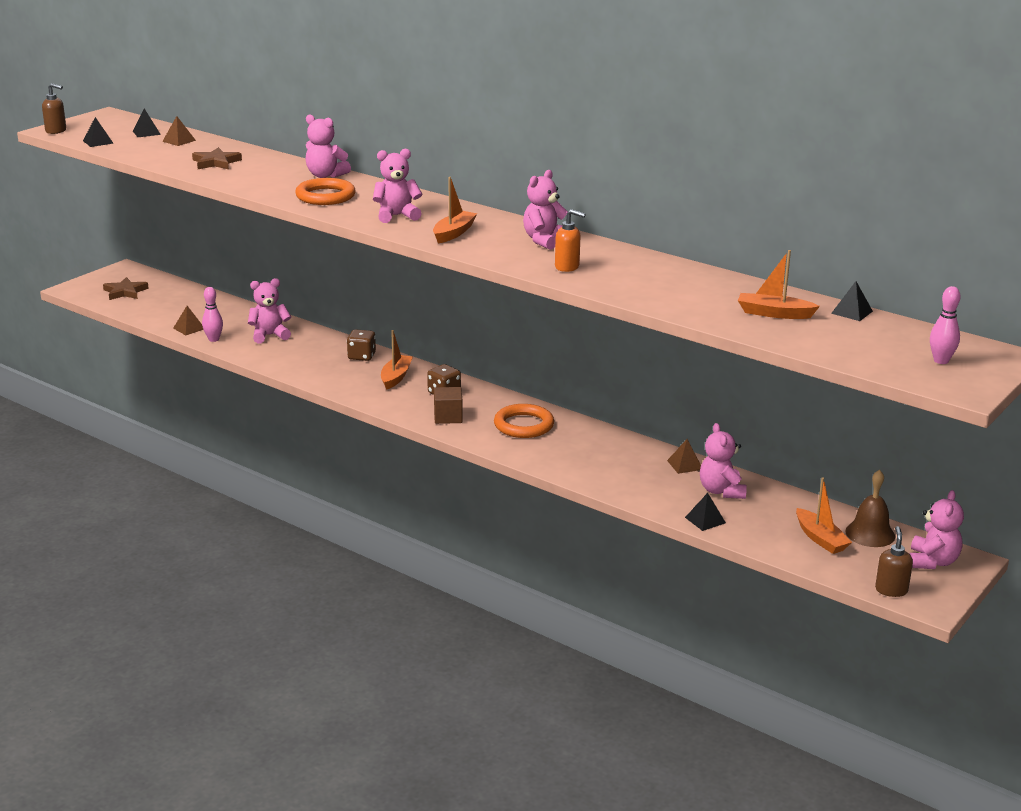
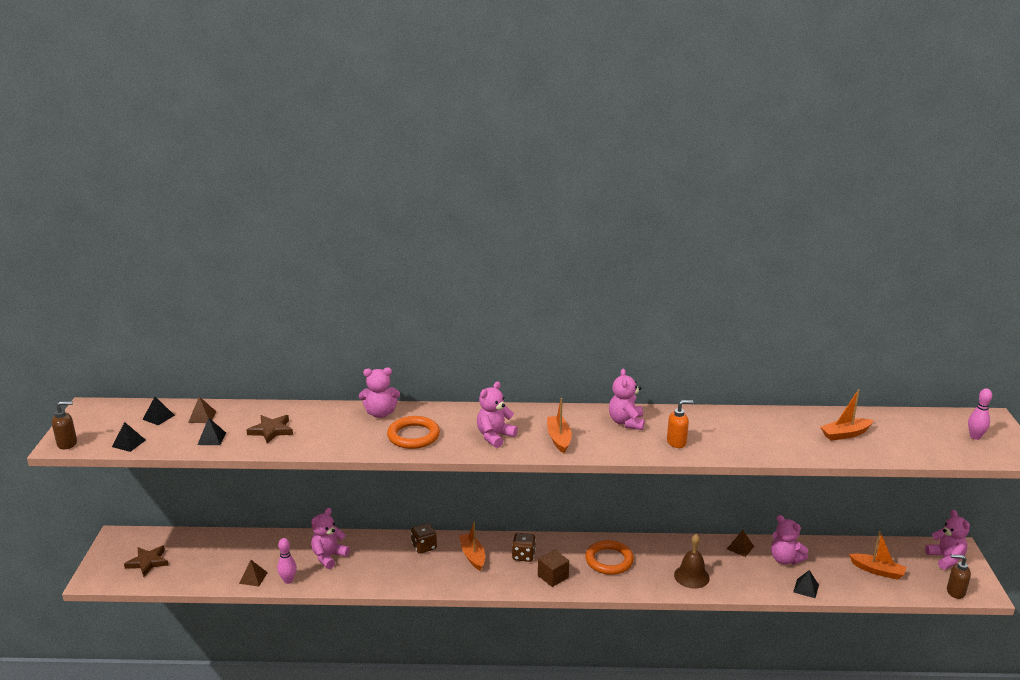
camera: 35 degrees left, 0 degrees up
(852, 312) = (878, 415): black pyramid -> black pyramid (212, 438)
(870, 533) = (894, 553): brown bell -> brown bell (691, 576)
(891, 590) = (955, 592): brown soap dispenser -> brown soap dispenser turned 45 degrees counterclockwise

